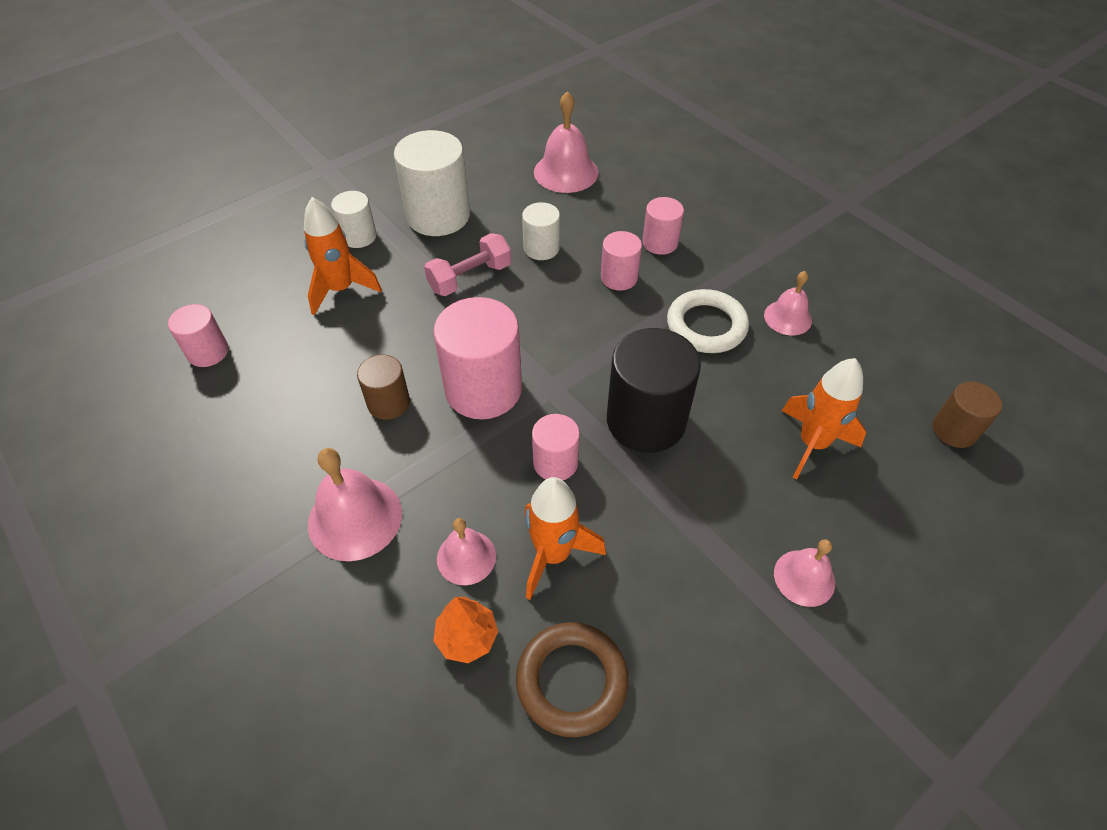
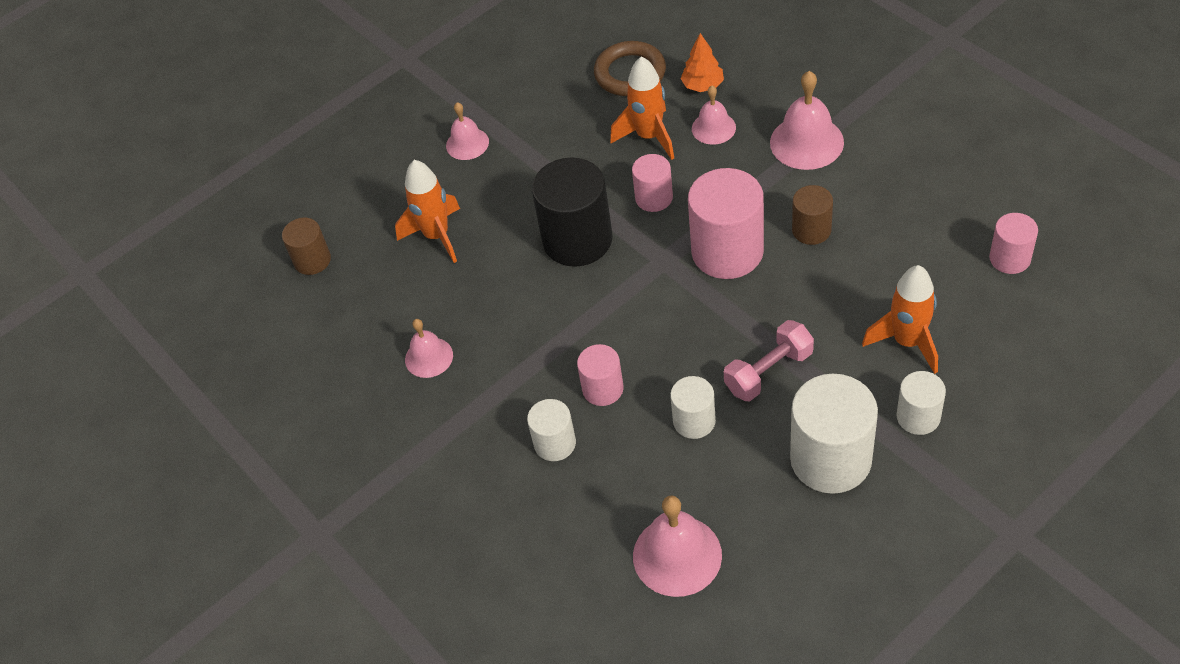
camera: 175 degrees left, 0 degrees up
(660, 243) = (555, 443): pink cylinder -> white cylinder
(706, 326) = (513, 339): white ring -> none

